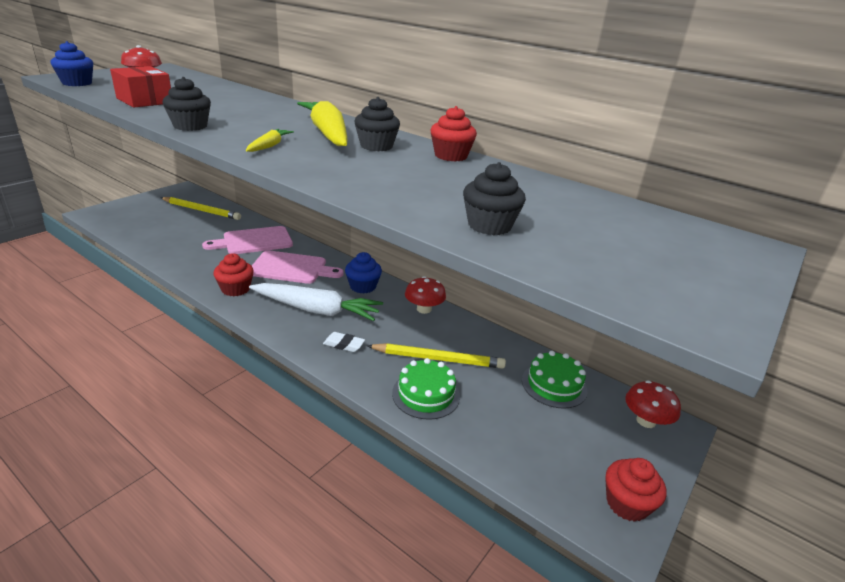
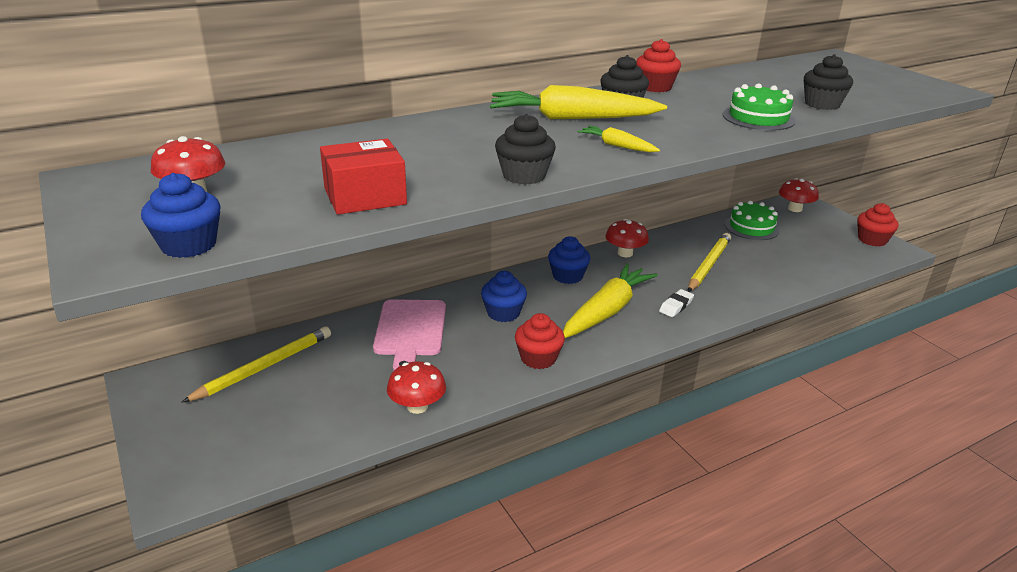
camera: 65 degrees left, 0 degrees up
(169, 257) = (417, 406): none -> red mushroom
(291, 268) = (503, 313): pink cutting board -> blue cupcake
(317, 310) = (607, 311): white carrot -> yellow carrot
(426, 394) = (757, 281): green cake -> green cake (758, 118)

